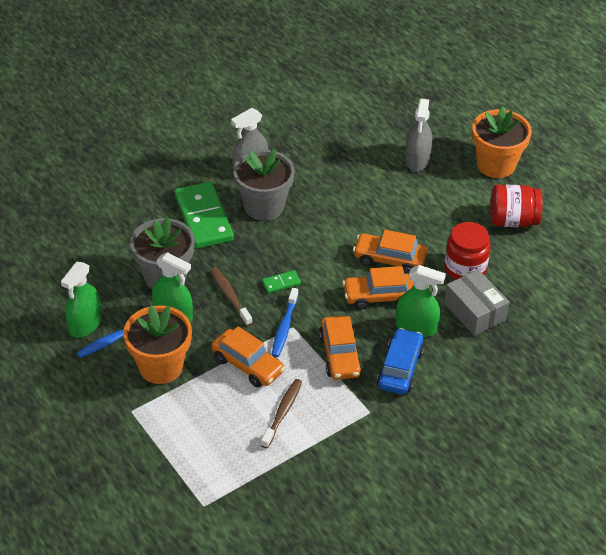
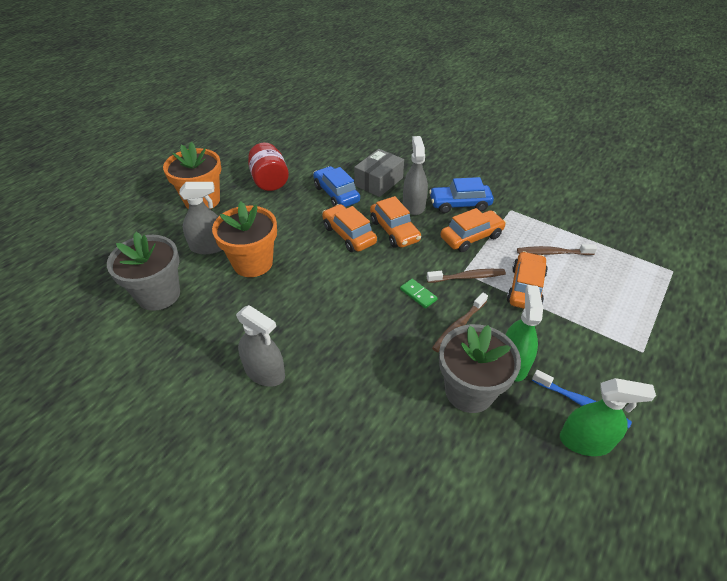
camera: 110 degrees left, 0 degrees up
(160, 366) = (579, 348): orange flower pot -> orange flower pot (253, 263)
(203, 218) = (363, 389): green domino -> none
(264, 206) = (320, 340): grey flower pot -> grey flower pot (158, 294)
(284, 327) = (468, 277): blue toothbrush -> brown toothbrush
(389, 259) = (349, 235): orange car -> orange car turned 150 degrees clockwise
(416, 327) = (413, 205): green spray bottle -> grey spray bottle
(465, 268) = (336, 194): red jar -> blue car

